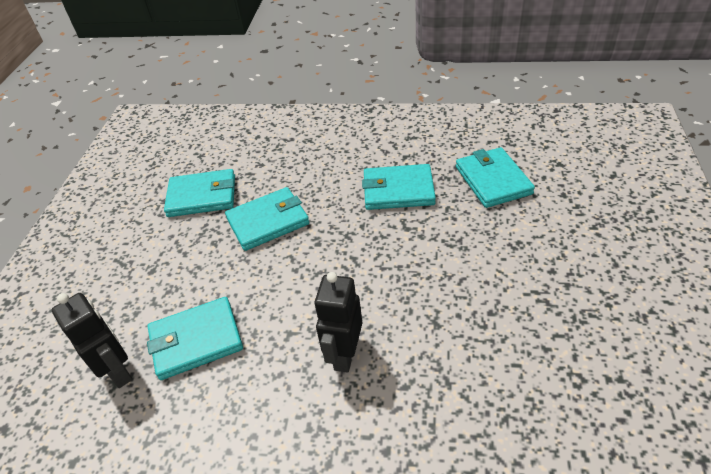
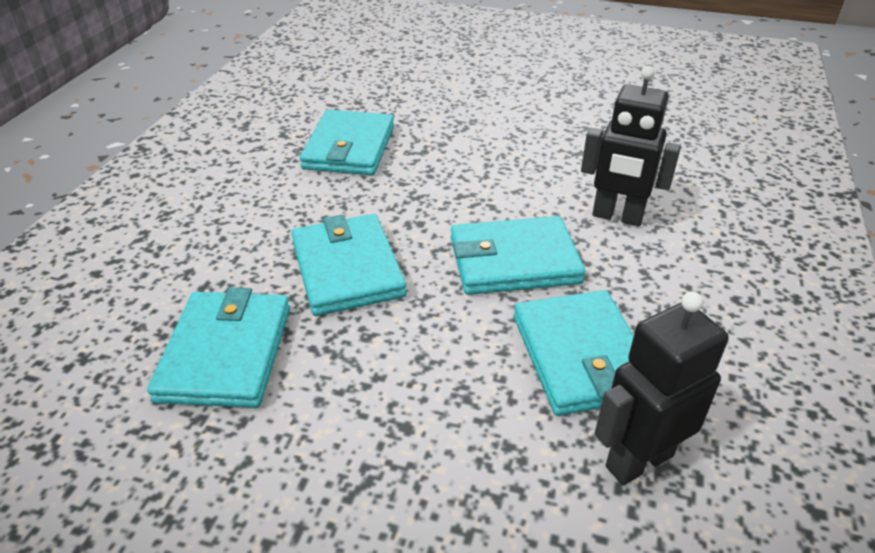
camera: 85 degrees left, 5 degrees down
(493, 180) = (372, 87): turquoise wallet -> turquoise wallet (514, 261)

